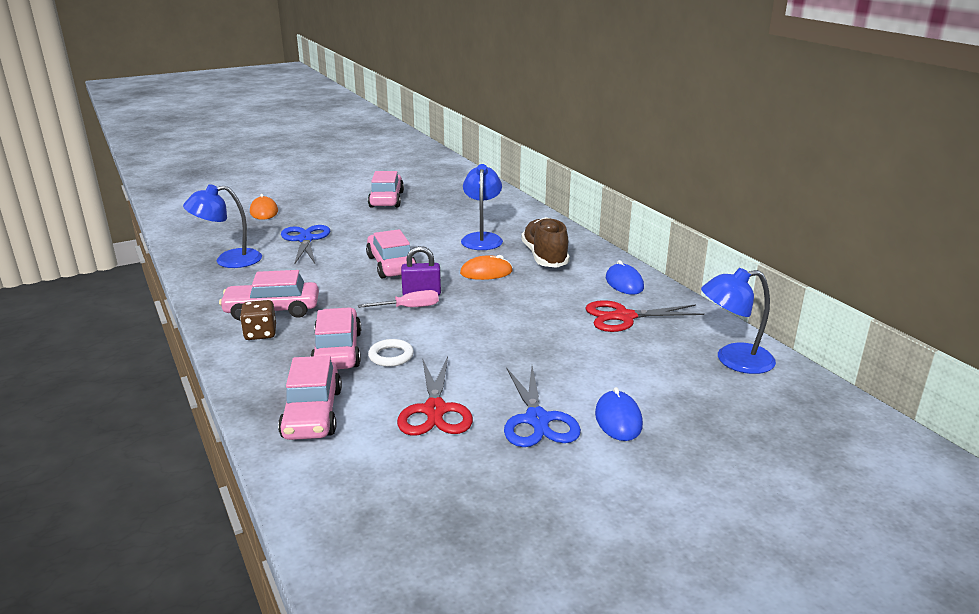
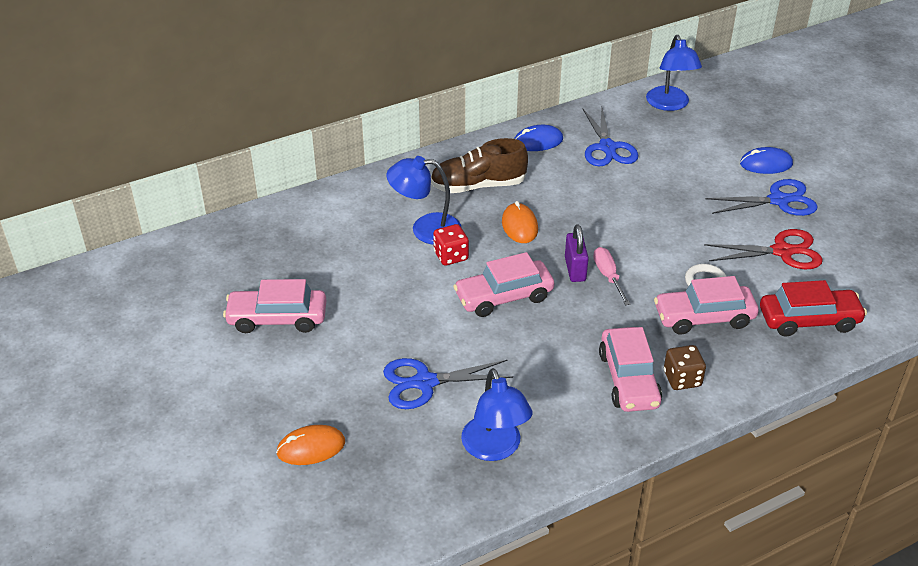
camera: 90 degrees left, 15 degrees up
(312, 413) = (809, 320): pink car -> red car
(446, 247) = (451, 256): none -> red dice
(624, 317) = (607, 148): red scissors -> blue scissors

